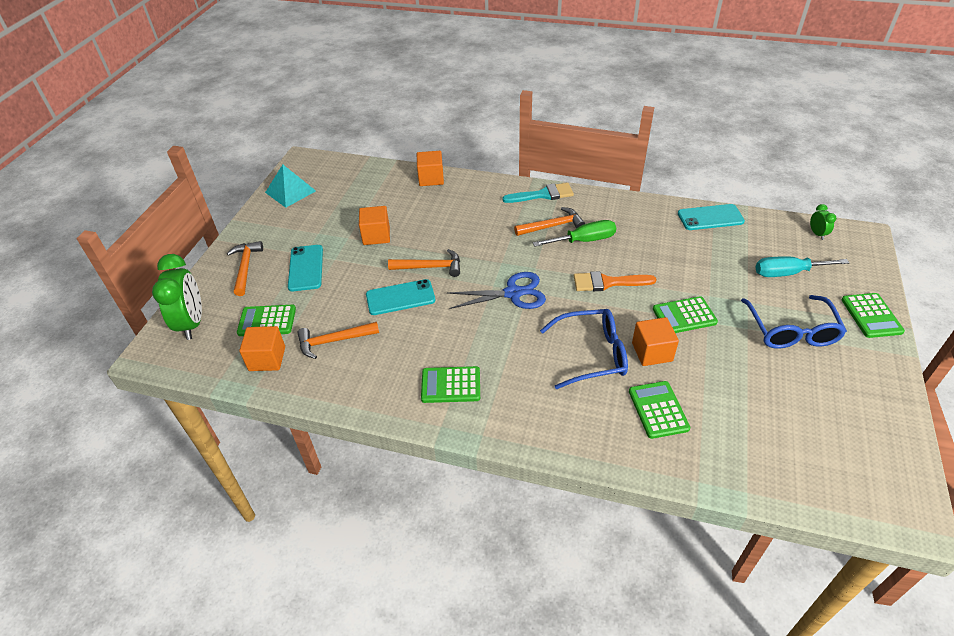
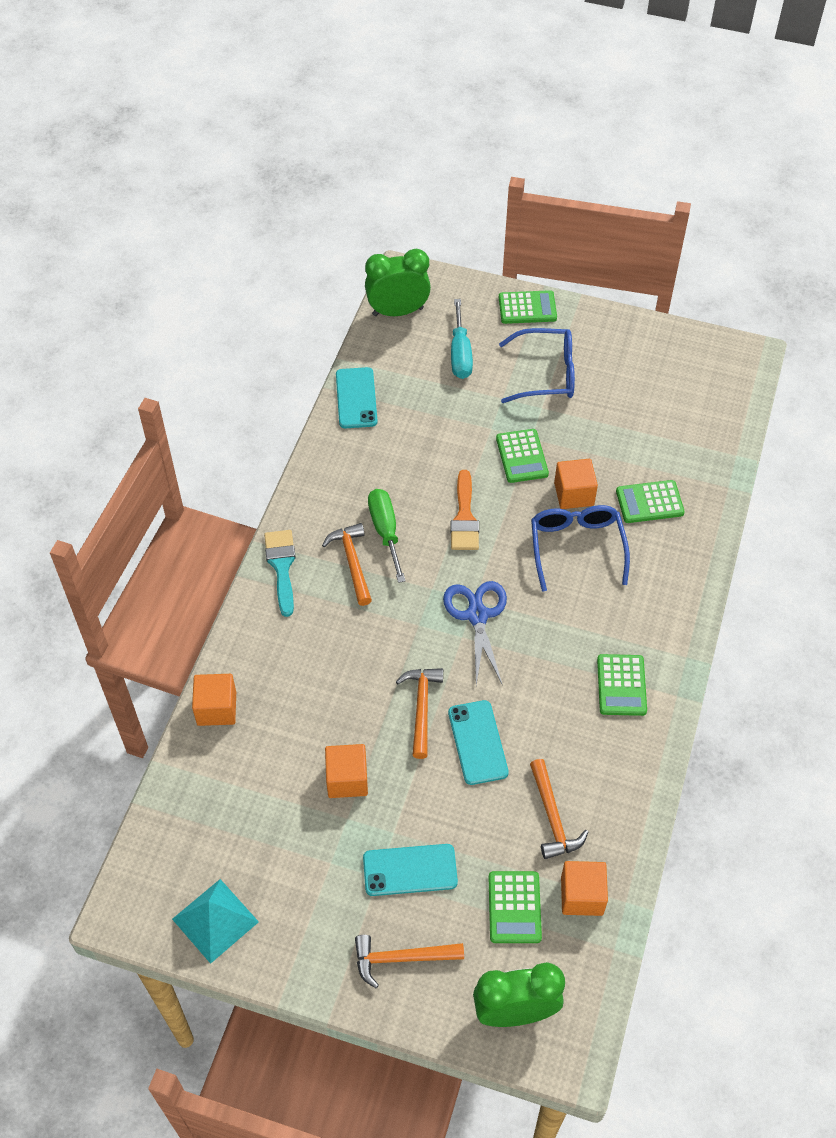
camera: 90 degrees left, 10 degrees up
(817, 234) = (398, 311): green clock -> green clock, size x2.20

